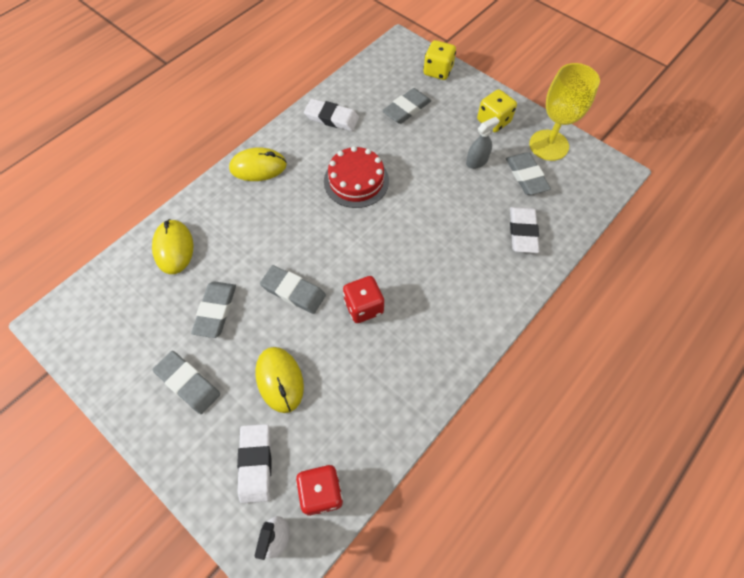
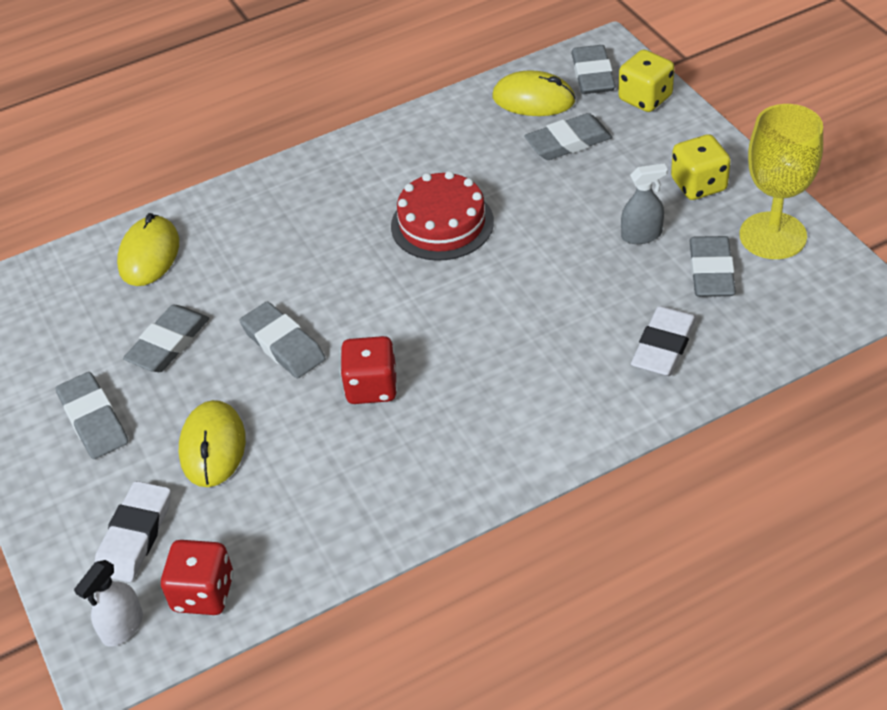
camera: 25 degrees right, 15 degrees down
(258, 167) = (310, 177): yellow mouse -> yellow mouse (533, 99)
(332, 118) = (448, 133): white eraser -> none
(400, 61) = (592, 74): none -> grey eraser

